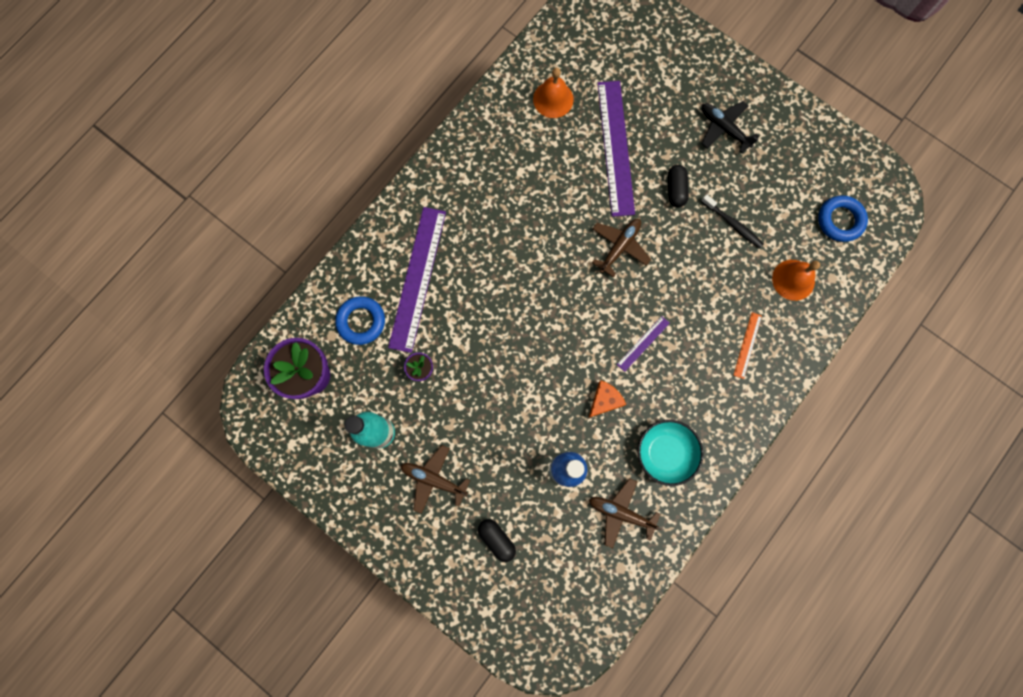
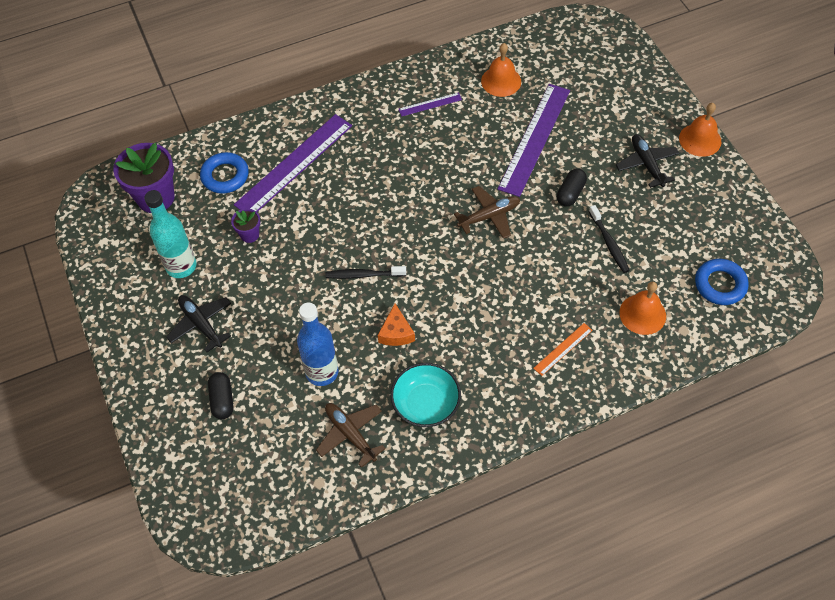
camera: 30 degrees right, 20 degrees down
(433, 479) = (201, 324): brown plane -> black plane
(545, 359) = (364, 275): none -> black toothbrush
(604, 400) = (396, 333): orange cheese -> orange cheese turned 105 degrees clockwise
(643, 343) = (462, 302): purple ruler -> purple ruler (430, 104)
(755, 81) = (700, 140): none -> orange bell

